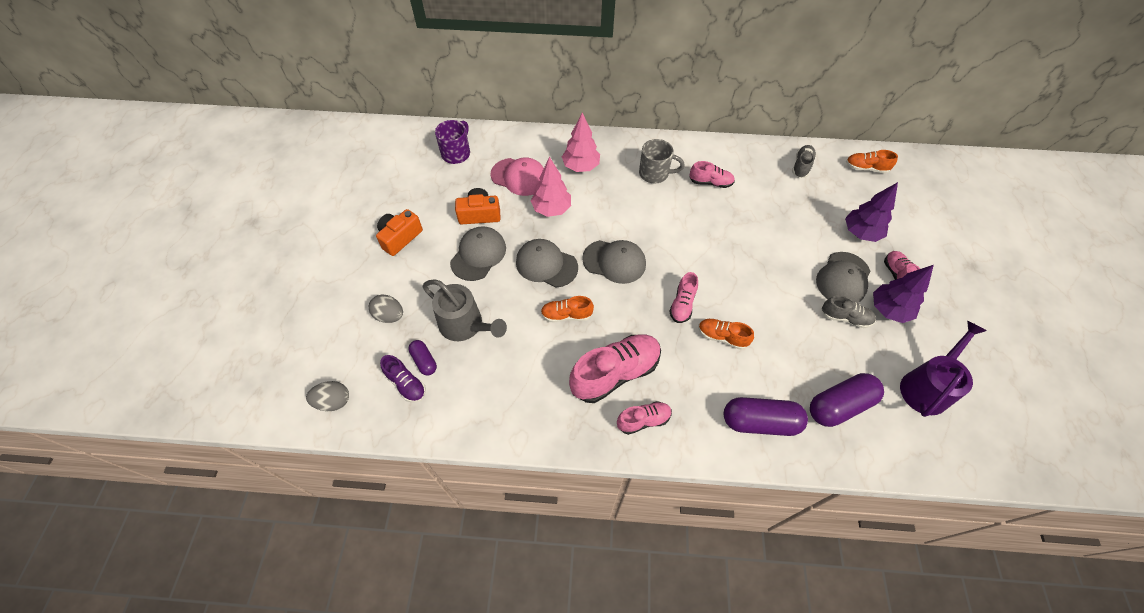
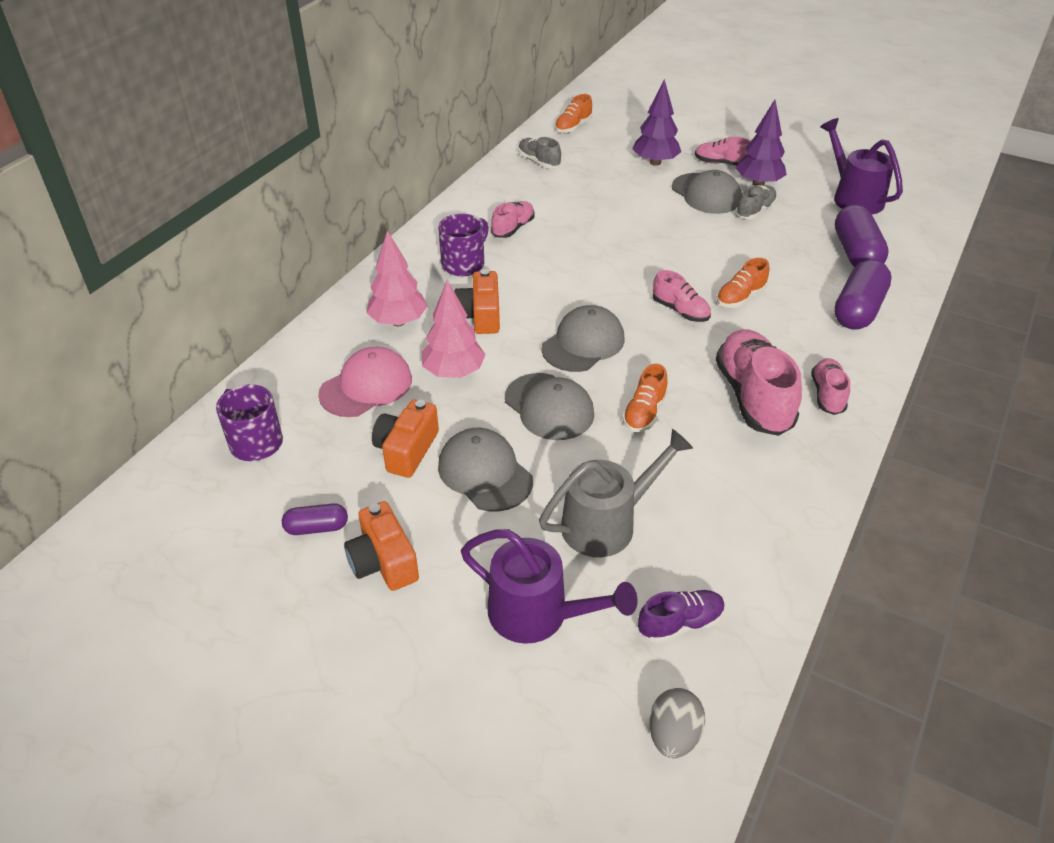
camera: 65 degrees left, 15 degrees down
(389, 315) = (538, 615): grey egg -> purple watering can
(424, 361) = (648, 590): purple capsule -> purple capsule (317, 528)
(546, 265) = (549, 407): grey cap -> grey cap turned 90 degrees counterclockwise
(609, 201) = (480, 316): none -> orange camera
(655, 173) = (464, 264): grey mug -> purple mug

